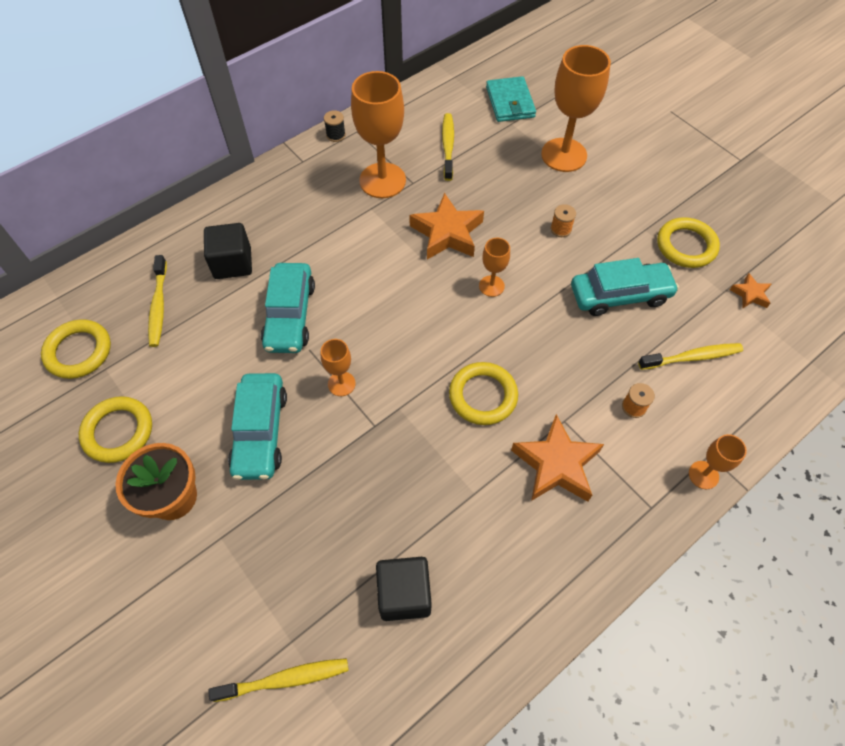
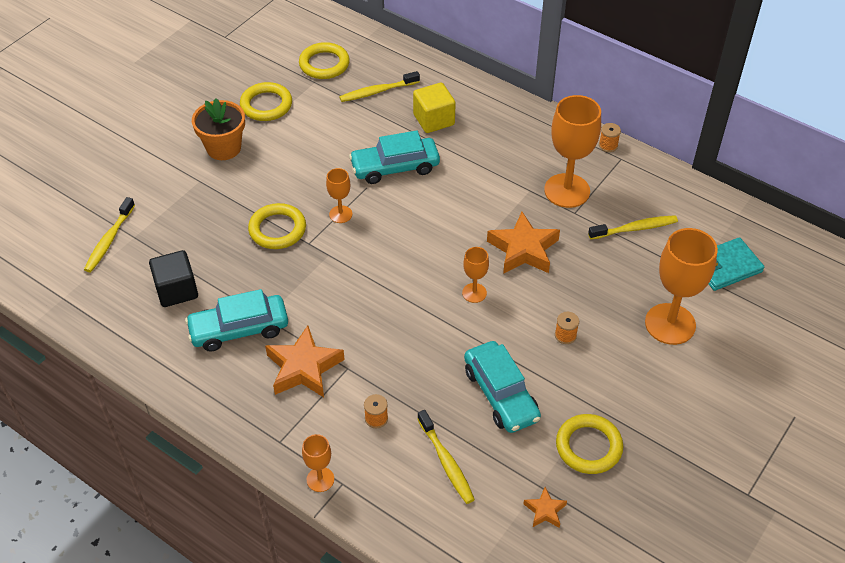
camera: 75 degrees right, 10 degrees down
(232, 263) = (434, 120): black cube -> yellow cube
(260, 432) = (285, 178): turquoise car -> turquoise car (239, 329)
(285, 679) = (109, 240): yellow toothbrush -> yellow toothbrush turned 45 degrees clockwise
(336, 135) = (608, 145): black spool -> orange spool
(483, 396) = (356, 307): yellow ring -> yellow ring (277, 229)

